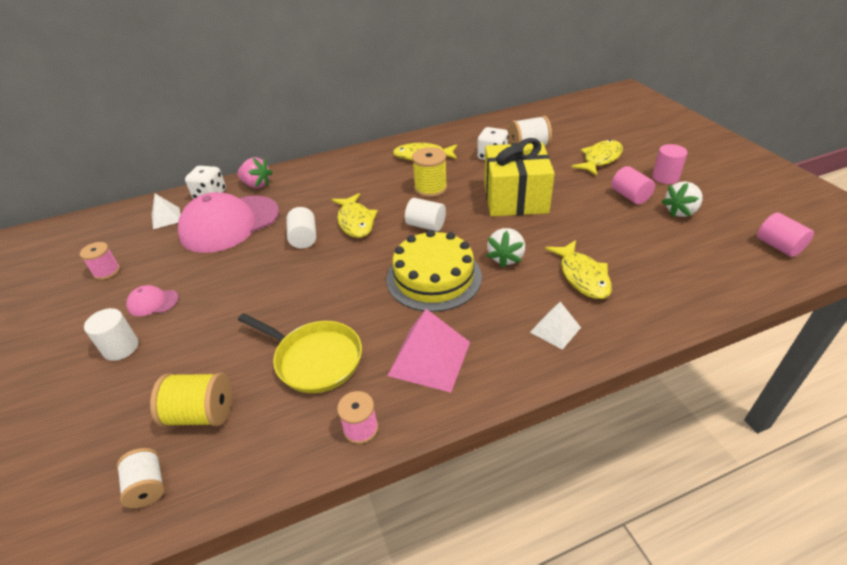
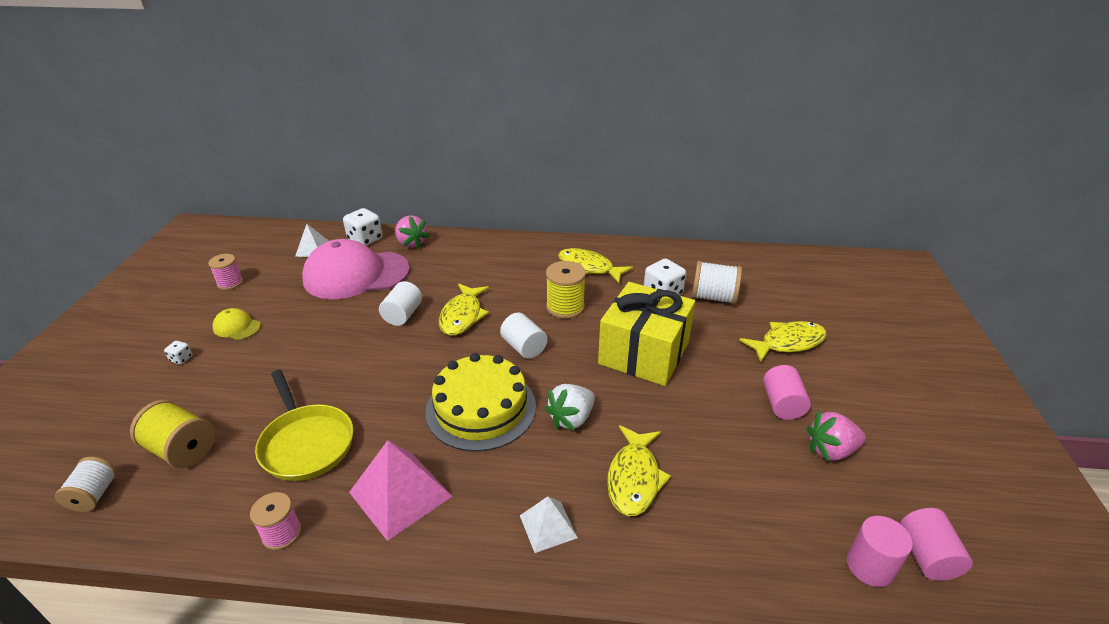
camera: 25 degrees right, 5 degrees down
(121, 348) = (181, 359): white cylinder -> white dice
(153, 302) = (237, 327): pink cap -> yellow cap
(665, 177) = (851, 398): pink cylinder -> pink cylinder (870, 566)
(680, 211) = (830, 450): white strawberry -> pink strawberry

